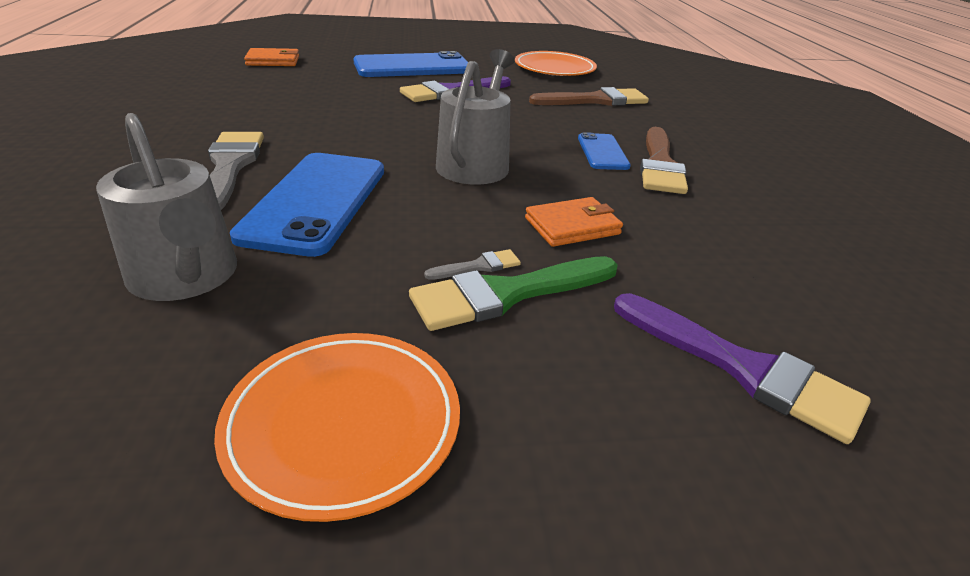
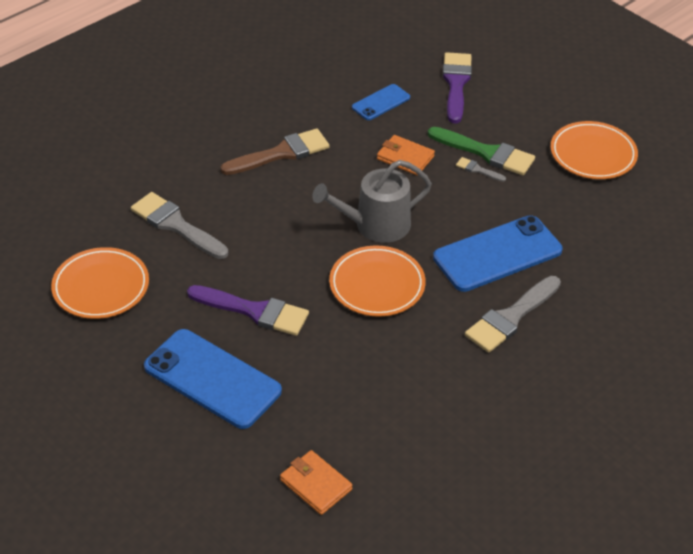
camera: 125 degrees left, 10 degrees up
(186, 277) = (595, 244): grey watering can -> none
(396, 134) = (377, 285): none -> orange plate
(595, 100) = (176, 225): brown brush -> grey brush
(602, 152) = (289, 182): blue phone -> blue phone (381, 102)

